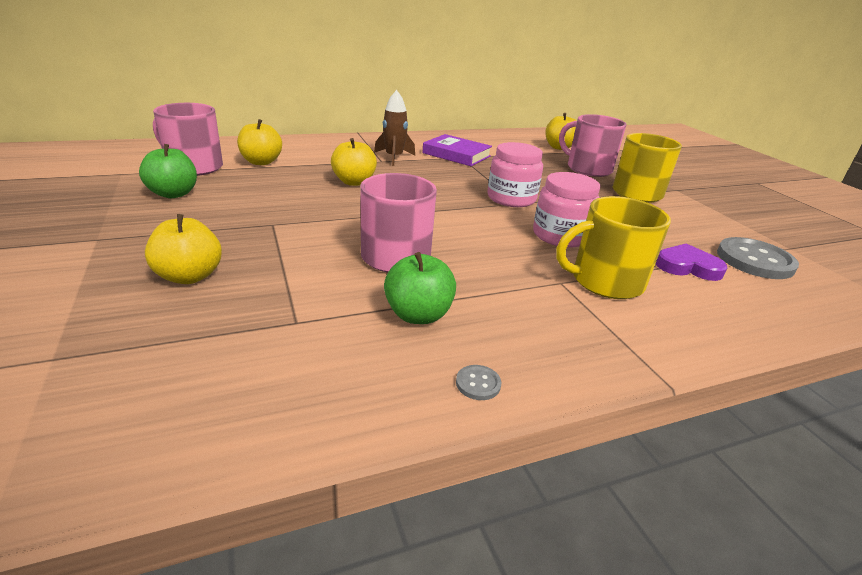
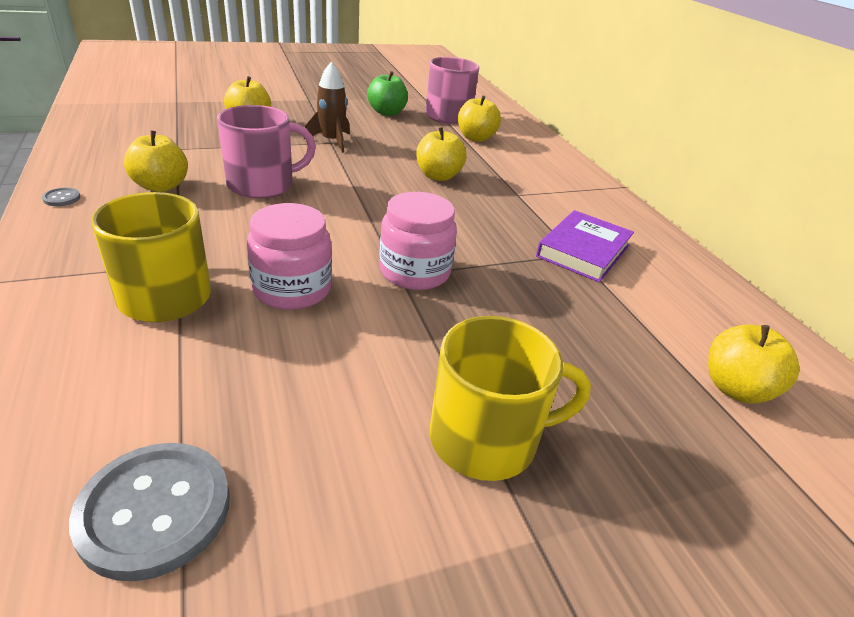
camera: 90 degrees right, 5 degrees up
(394, 157) = (536, 203): brown rocket -> brown rocket (332, 141)
(418, 315) = (161, 186): green apple -> yellow apple
(588, 169) = (607, 399): pink mug -> none
(687, 267) = (170, 391): purple heart -> none

